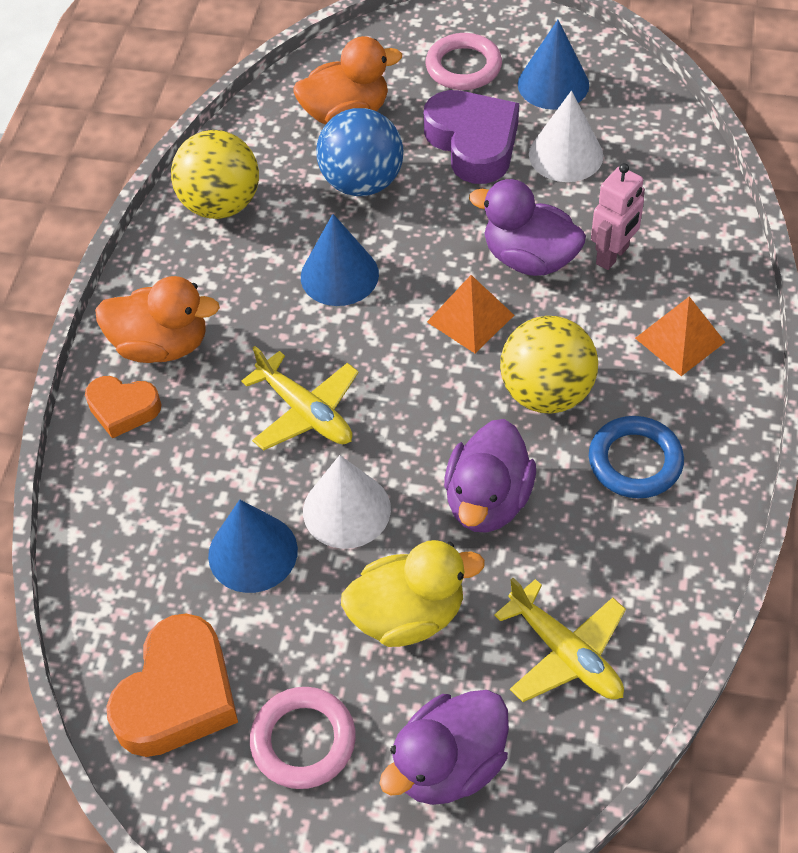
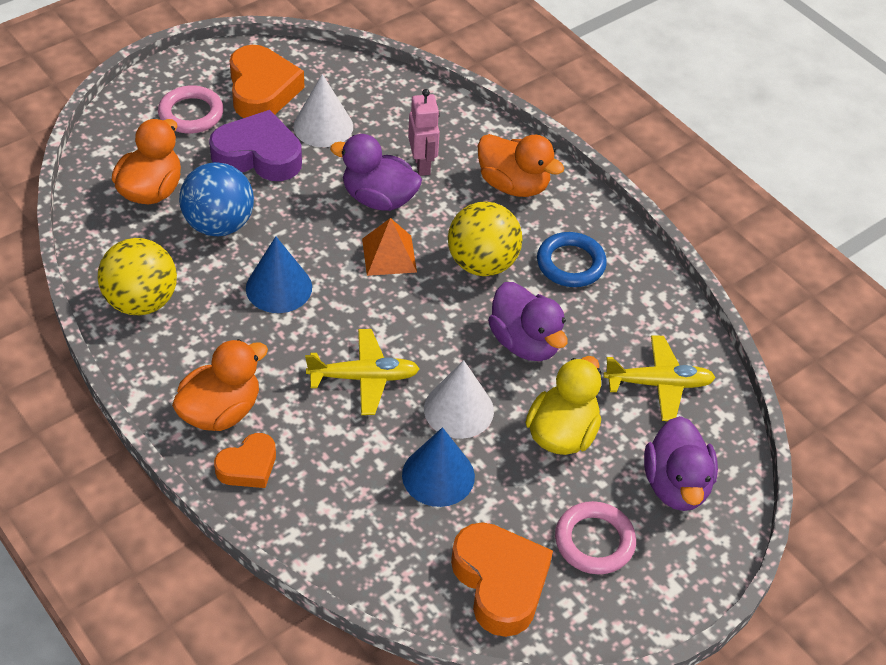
camera: 55 degrees left, 5 degrees down
(529, 258) = (378, 199): purple duck -> purple duck turned 45 degrees clockwise
(553, 84) = (262, 90): blue cone -> orange heart
(679, 340) = (513, 185): orange pyramid -> orange duck

